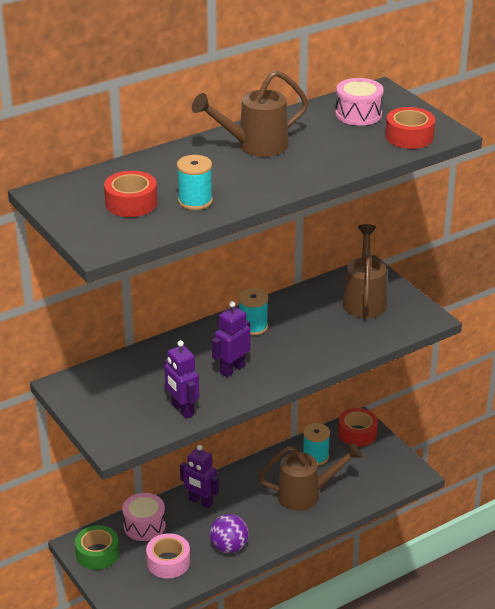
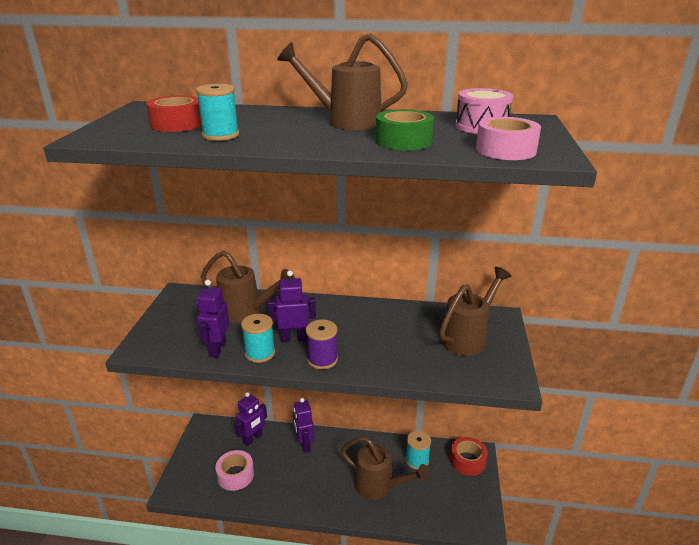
camera: 40 degrees right, 5 degrees down
(97, 554) = (206, 439): green tape -> green tape (403, 141)
(144, 526) = (253, 439): pink drum -> purple robot
(157, 369) = (247, 312): none -> brown watering can
(229, 547) = (283, 491): purple ball -> none
(253, 327) = (352, 316): turquoise spool -> turquoise spool (260, 353)
(279, 373) = (322, 359): none -> purple spool
(409, 137) = (505, 150): red tape -> pink tape

